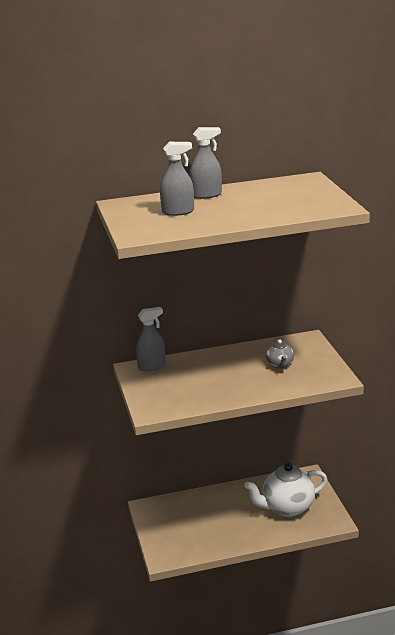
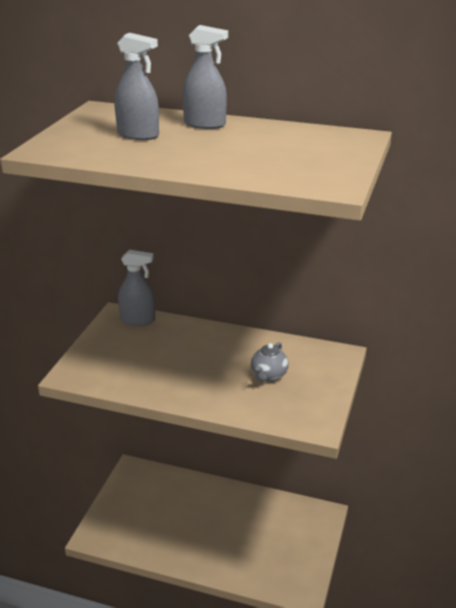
camera: 30 degrees right, 5 degrees up
(287, 508) = (266, 543): white teapot -> none

